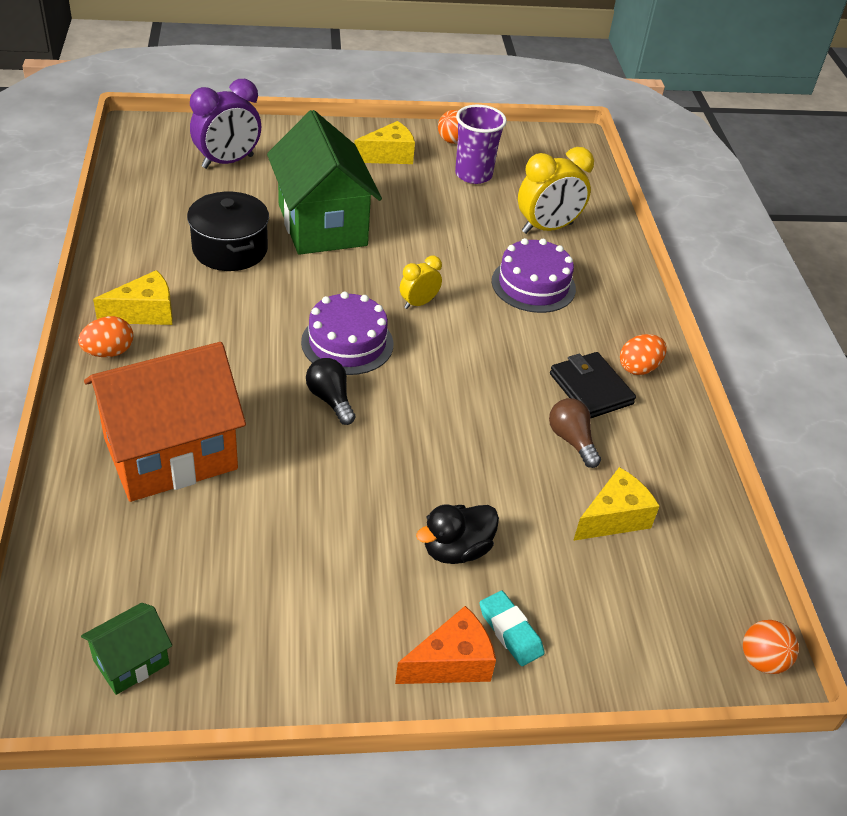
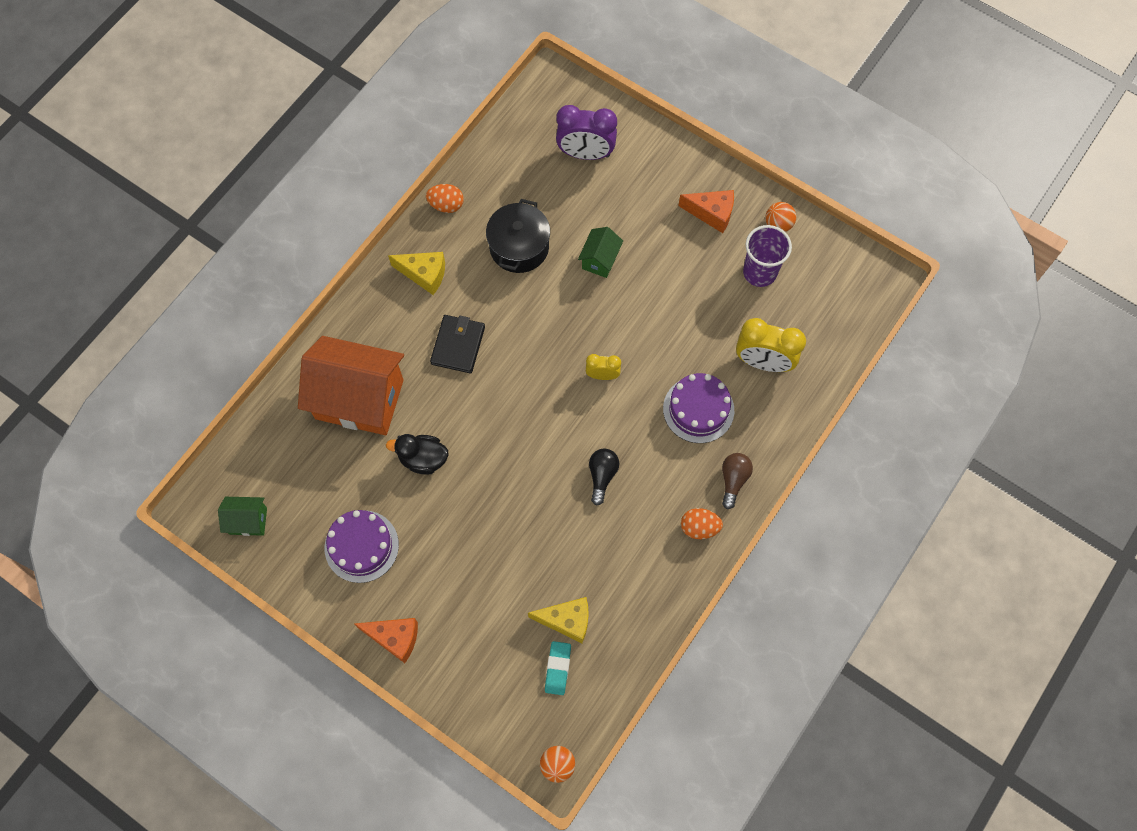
camera: 45 degrees right, 25 degrees up
(109, 352) = (381, 295): orange egg -> orange egg (446, 205)
(322, 225) = (600, 260): green house -> green house, size x0.45
(330, 399) = (478, 419): black light bulb -> black light bulb (602, 476)
(347, 343) = (526, 380): purple cake -> purple cake (361, 546)
(389, 156) = (711, 213): yellow cheese -> orange cheese
(456, 550) = (458, 574): black duck -> black duck (423, 459)
(510, 631) = (440, 644): turquoise eraser -> turquoise eraser (558, 668)
(571, 440) = (596, 551): brown light bulb -> brown light bulb (733, 480)
(591, 389) = (649, 521): black wallet -> black wallet (458, 345)

